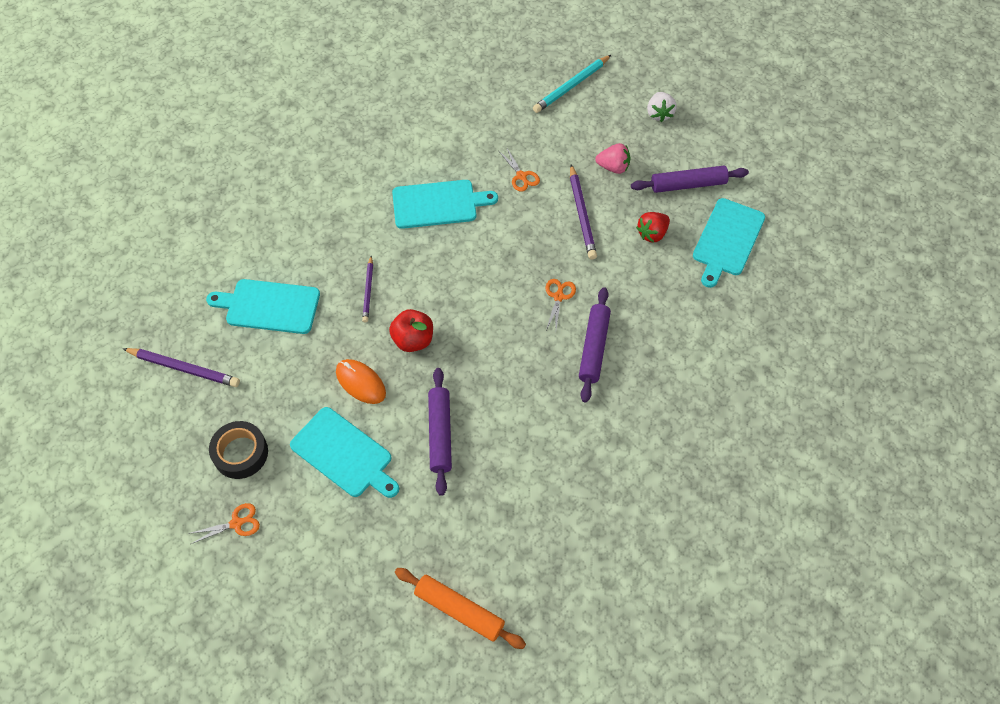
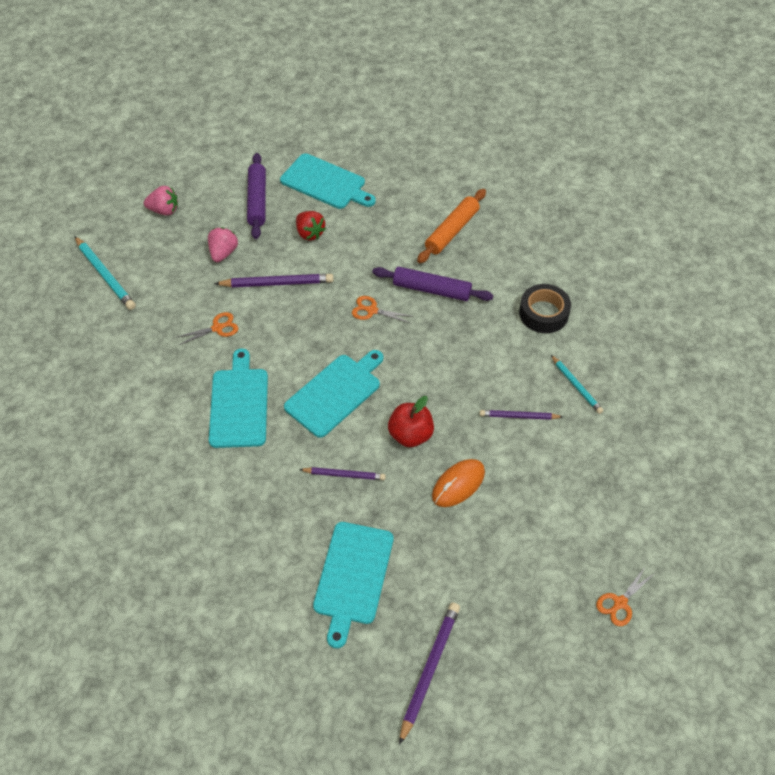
camera: 85 degrees left, 5 degrees down
(237, 523) = (620, 603): orange scissors -> orange scissors turned 120 degrees counterclockwise
(240, 453) = (539, 602): black tape -> black tape (543, 313)
(344, 454) = (540, 500): turquoise cutting board -> turquoise cutting board (335, 393)
(440, 434) = (519, 416): purple rolling pin -> purple pencil
(459, 610) = (692, 410): orange rolling pin -> orange rolling pin (452, 231)
(482, 489) = (576, 386): none -> turquoise pencil
(659, 114) = (164, 210): white strawberry -> pink strawberry

